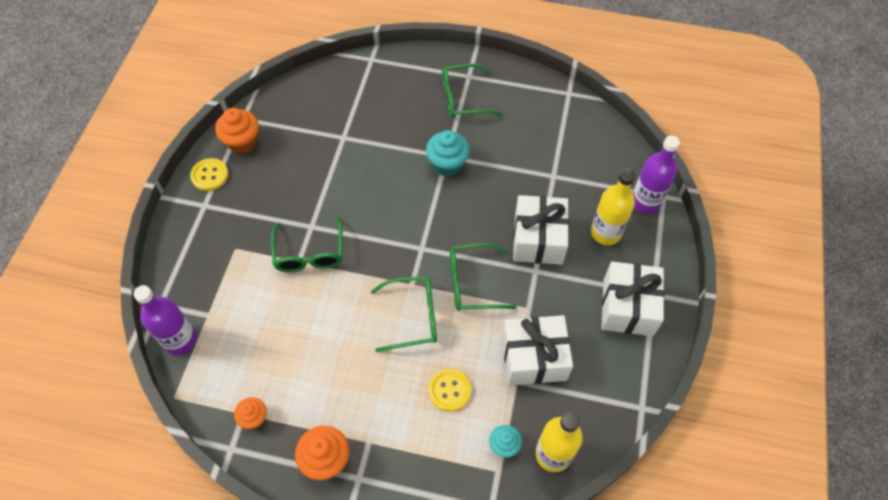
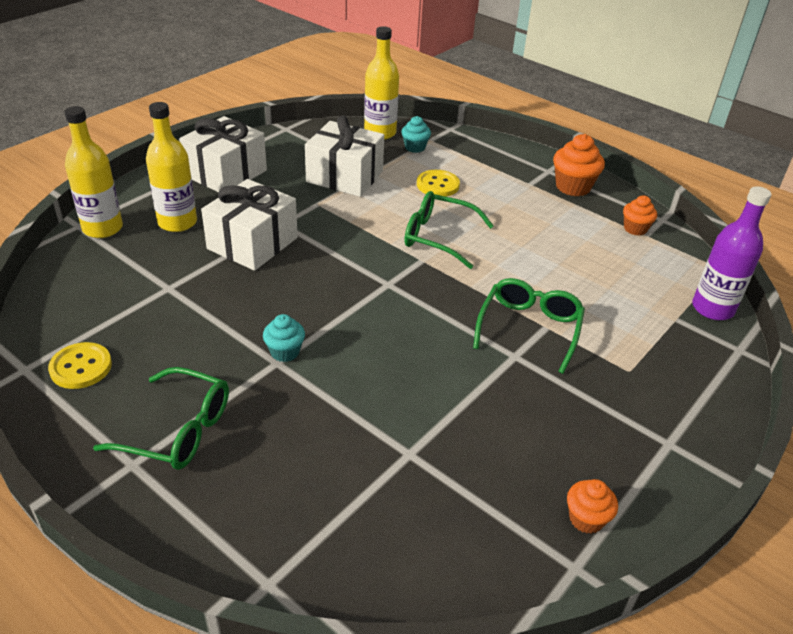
camera: 155 degrees left, 20 degrees down
(210, 175) = (655, 485): yellow button -> yellow button (81, 367)
(242, 142) = (586, 519): orange cupcake -> orange cupcake, size x0.62
(447, 164) = (285, 352): turquoise cupcake -> turquoise cupcake, size x0.62
(472, 283) = (356, 238): green glasses -> none
(645, 201) = (102, 228): purple bottle -> yellow bottle

